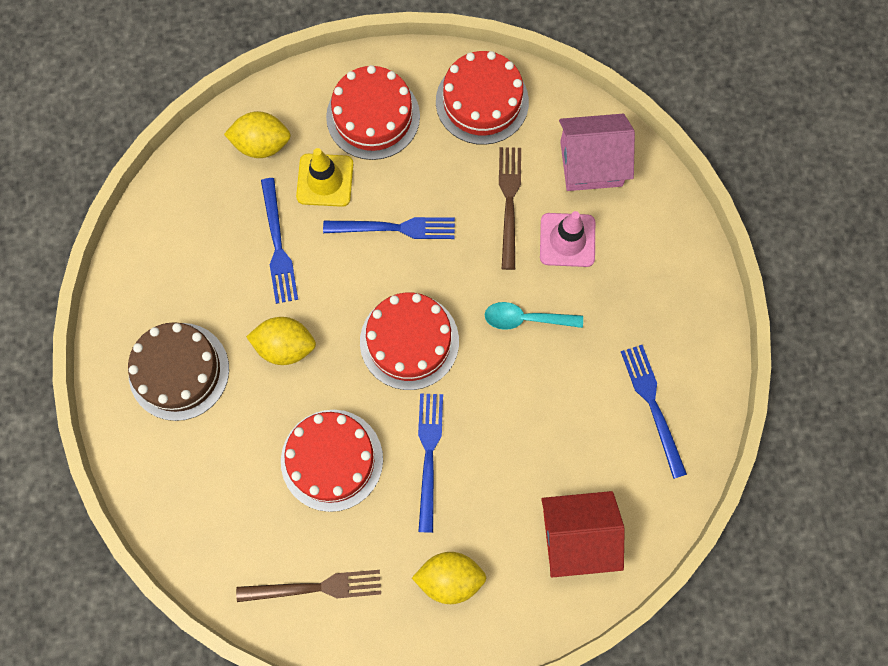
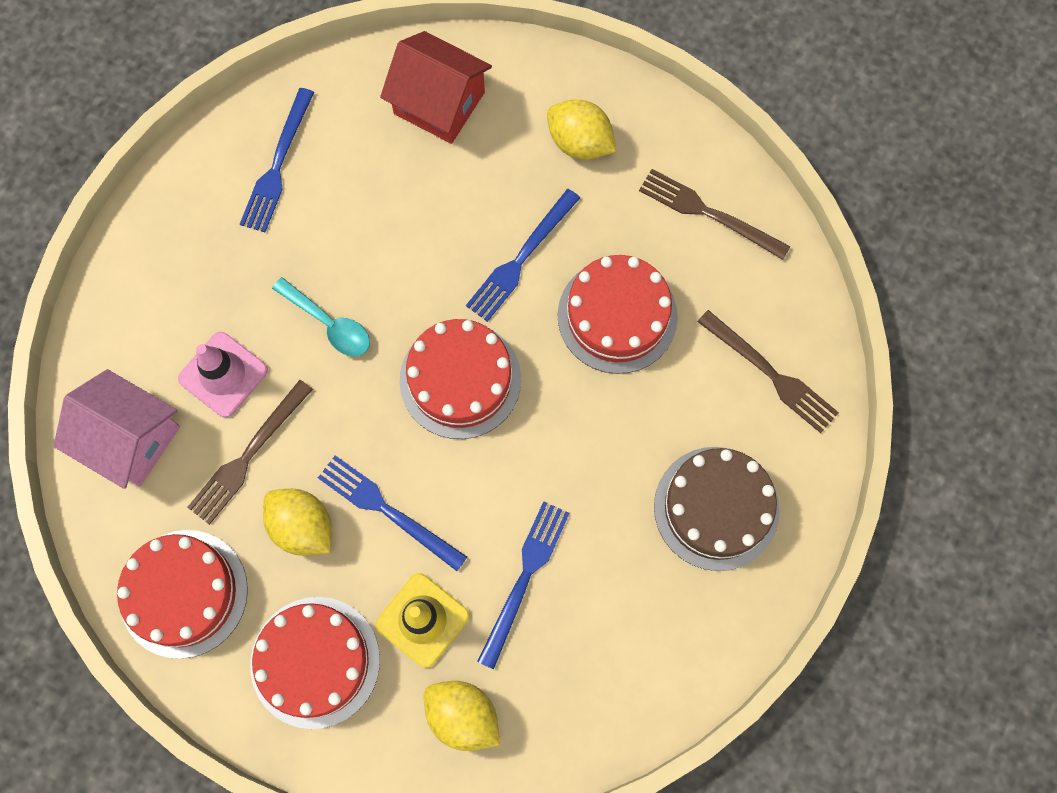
camera: 145 degrees left, 0 degrees up
(195, 491) = (770, 374): none -> brown fork
(285, 346) = (589, 459): yellow lemon -> yellow lemon (302, 527)

